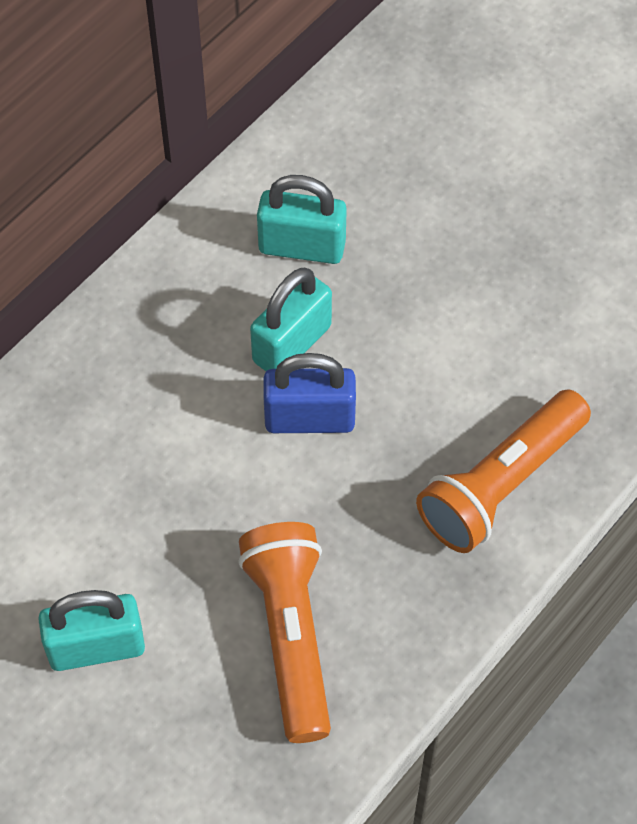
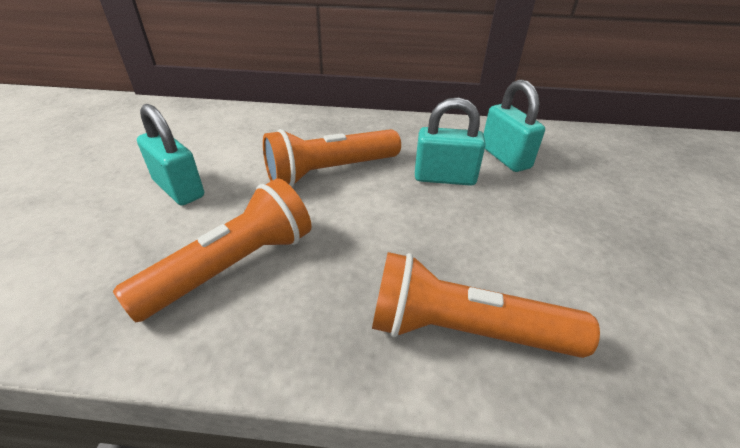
camera: 55 degrees right, 20 degrees down
(185, 459) = (330, 171): none -> orange flashlight
(309, 419) = (405, 204): blue padlock -> none

